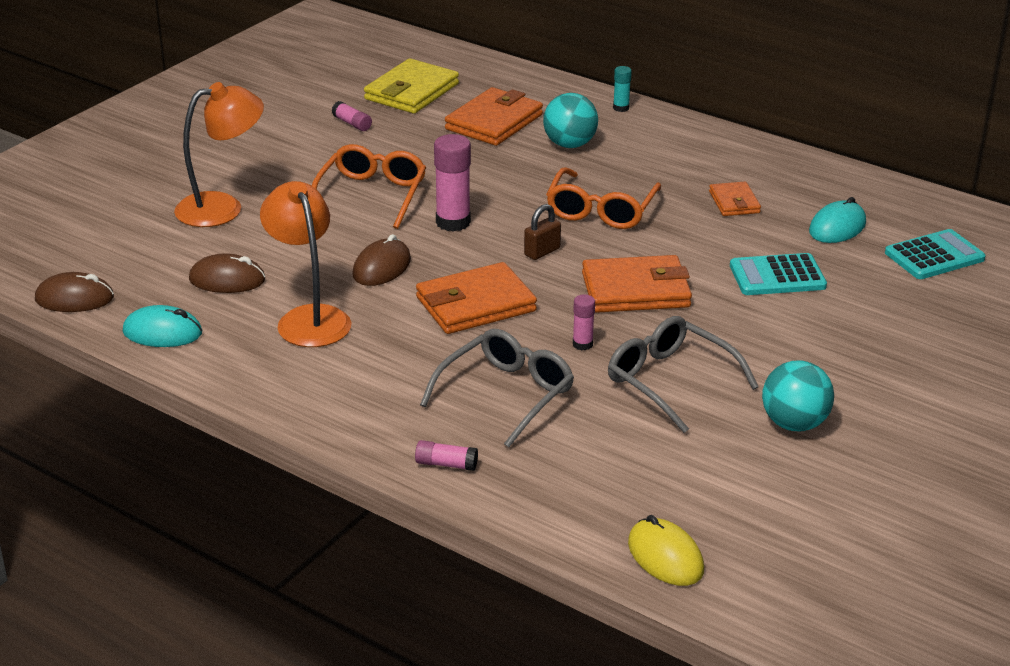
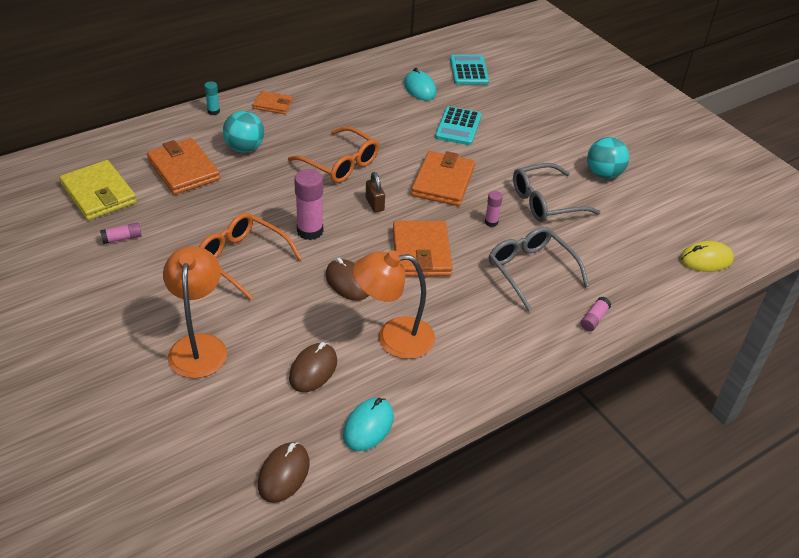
camera: 70 degrees left, 10 degrees up
(734, 202) = (367, 112): orange wallet -> orange wallet (273, 104)

